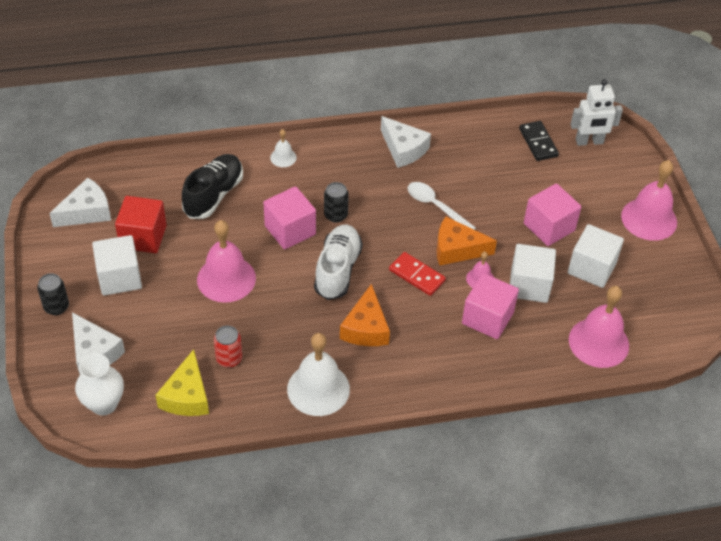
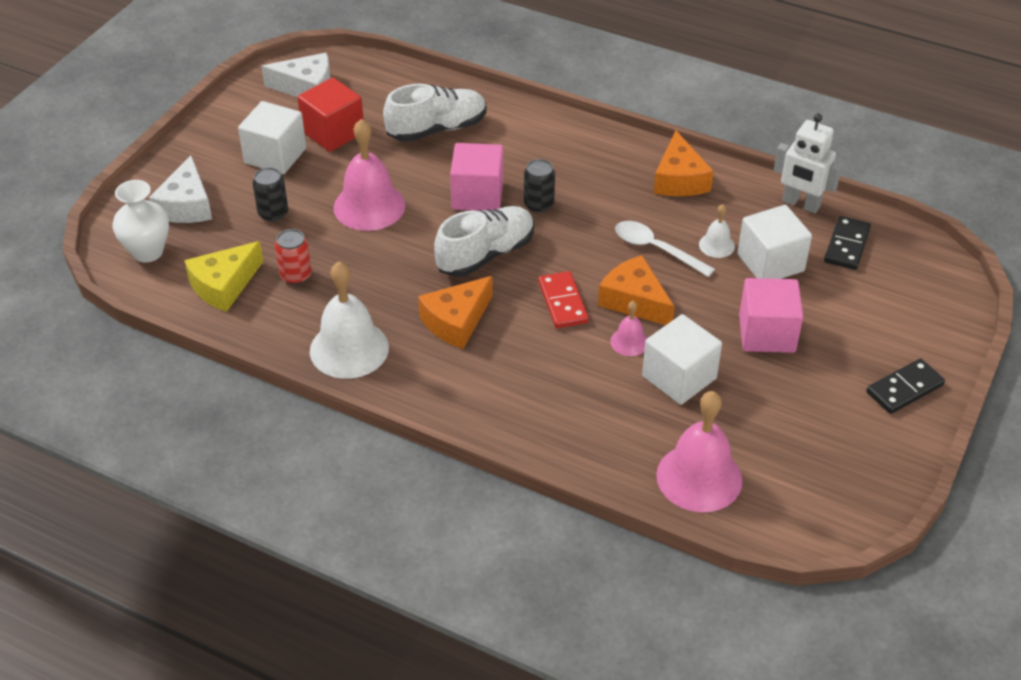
camera: 40 degrees right, 5 degrees down
(56, 307) = (196, 152): black can -> black can (273, 213)
(213, 195) = (437, 129): black shoe -> white shoe
(283, 157) = (542, 128): white bell -> white bell (716, 245)
(403, 149) = (679, 179): white cheese -> orange cheese
(435, 206) = (655, 249): white spoon -> white spoon turned 45 degrees counterclockwise
(487, 318) = (596, 383): pink cube -> none
(589, 142) = (913, 274): white robot -> white robot (800, 204)
(591, 268) = (774, 400): white cube -> white cube (770, 263)
(649, 219) = (904, 389): pink bell -> black domino

